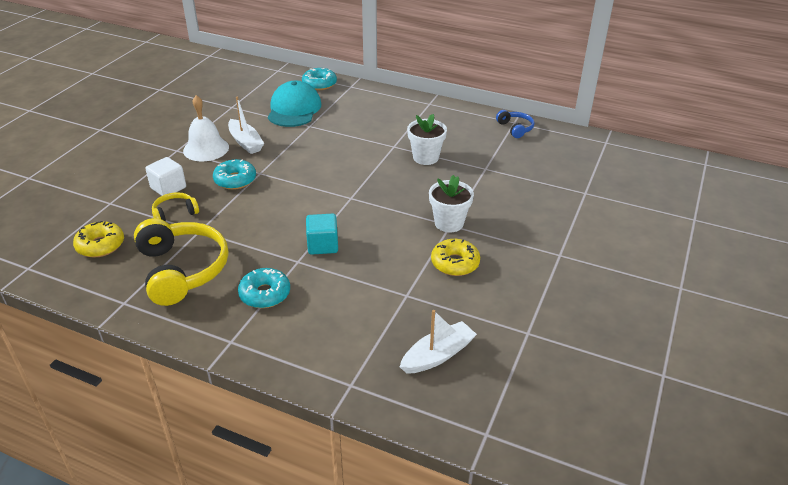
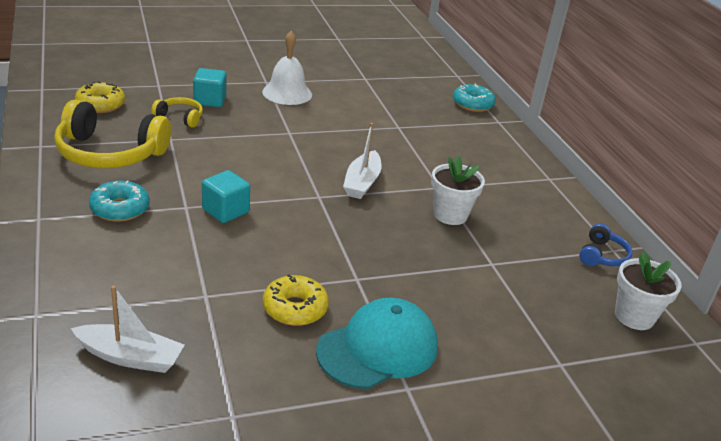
camera: 45 degrees right, 5 degrees down
(168, 188) = (210, 100): white cube -> turquoise cube
(182, 270) = (109, 154): yellow headphones -> yellow headphones turned 75 degrees clockwise
(235, 180) = (262, 125): turquoise donut -> none
(245, 142) = (323, 107): white boat -> white boat (362, 183)
(294, 109) = (411, 108): turquoise cap -> turquoise cap (378, 348)
(449, 223) = (358, 276): white flower pot -> white flower pot (634, 316)

